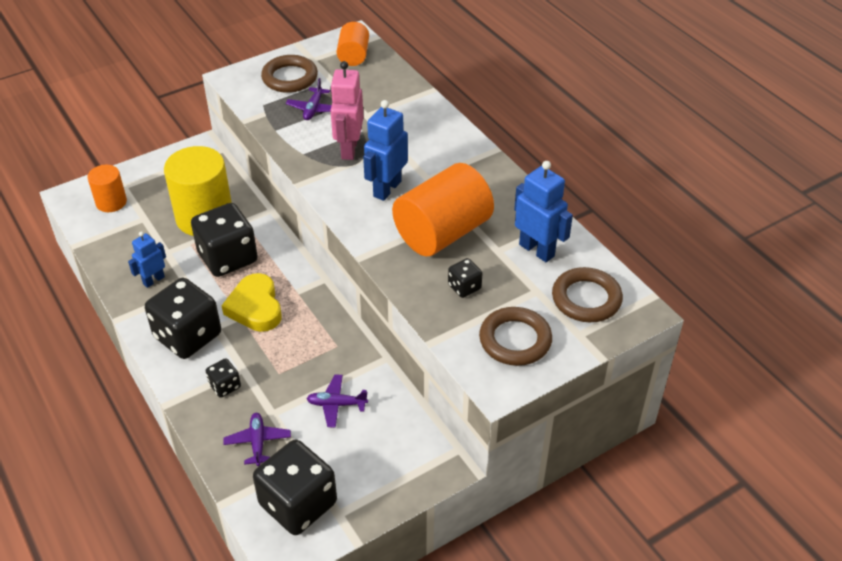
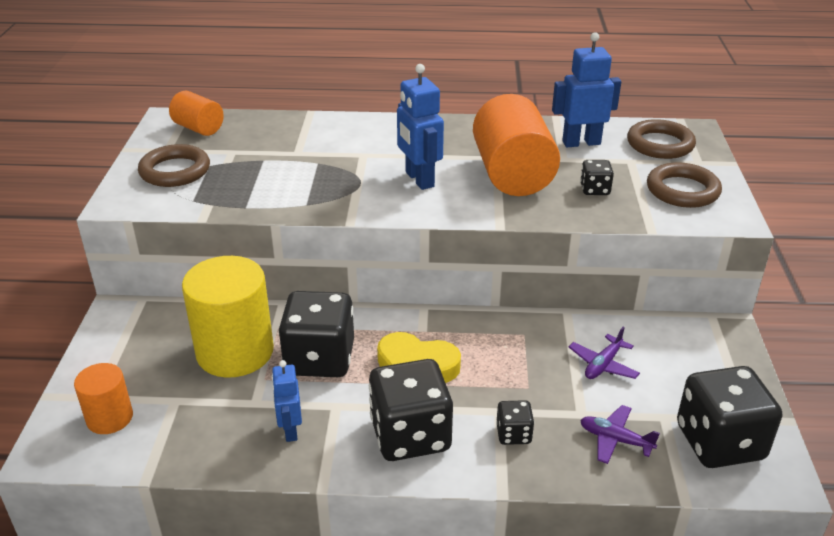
camera: 55 degrees left, 10 degrees down
(313, 109) = (245, 175): purple plane -> none
(349, 149) = (335, 178): pink robot -> none

